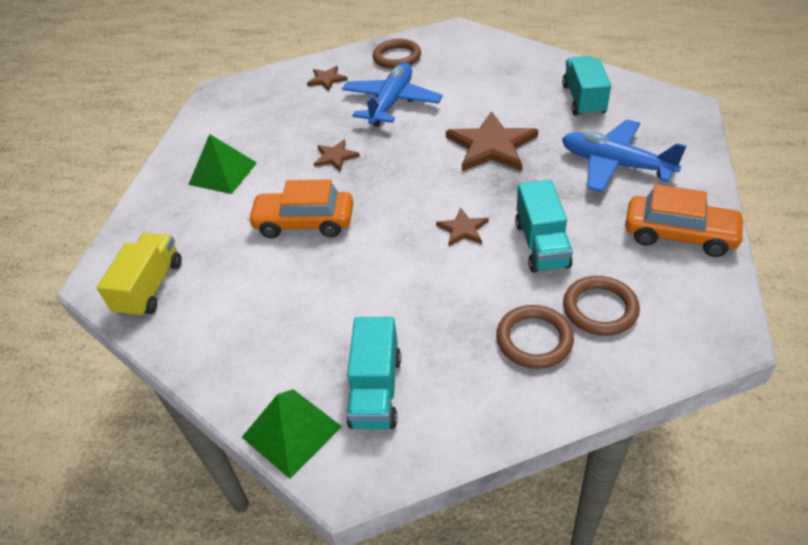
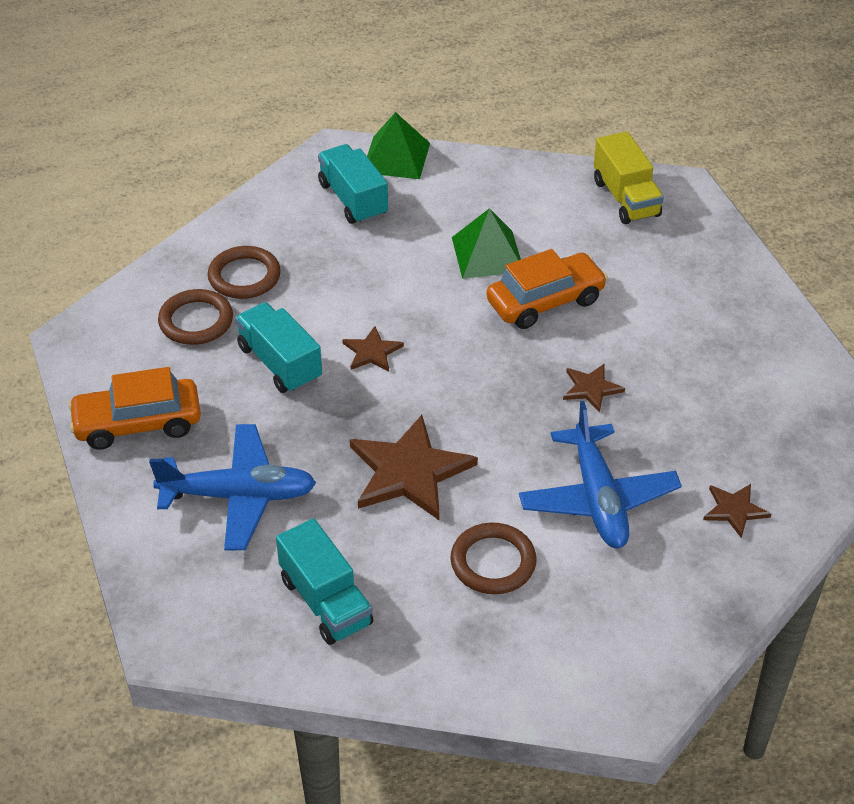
camera: 145 degrees right, 0 degrees up
(223, 173) = (700, 322): green pyramid -> green pyramid (487, 254)
(397, 57) = (673, 597): brown ring -> brown ring (493, 562)

